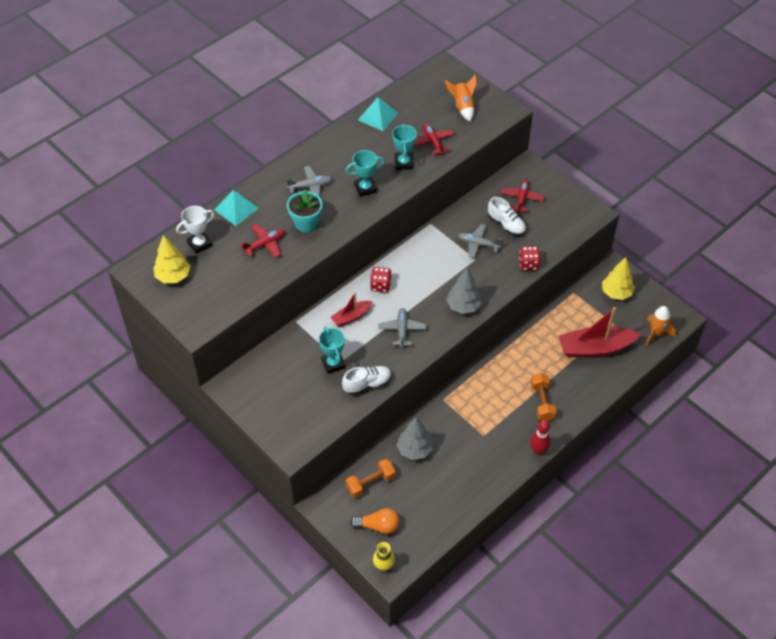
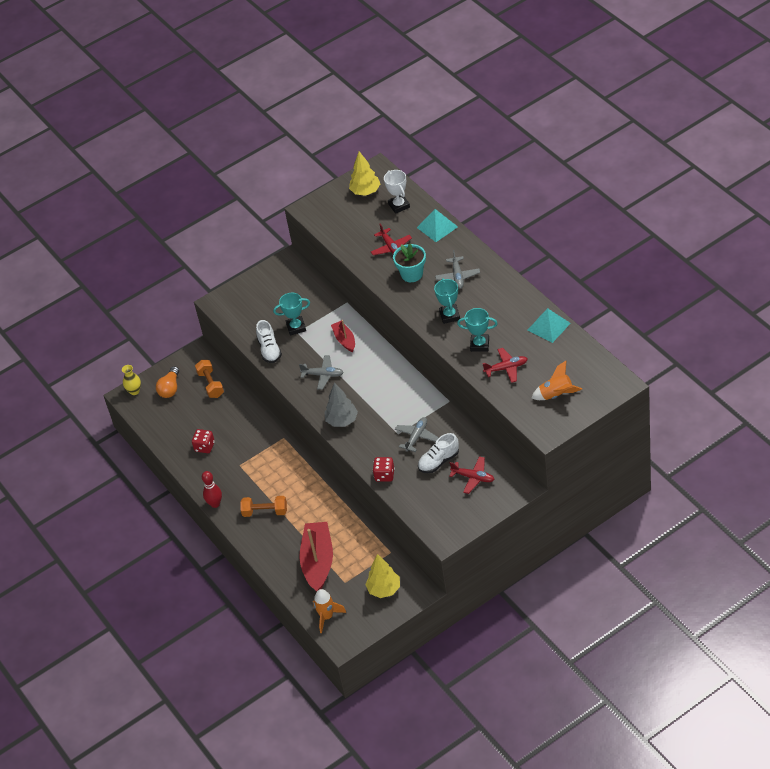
camera: 105 degrees right, 5 degrees down
(380, 285) = (377, 361): red dice -> red dice (204, 447)
(414, 449) = (236, 415): grey tree -> none

